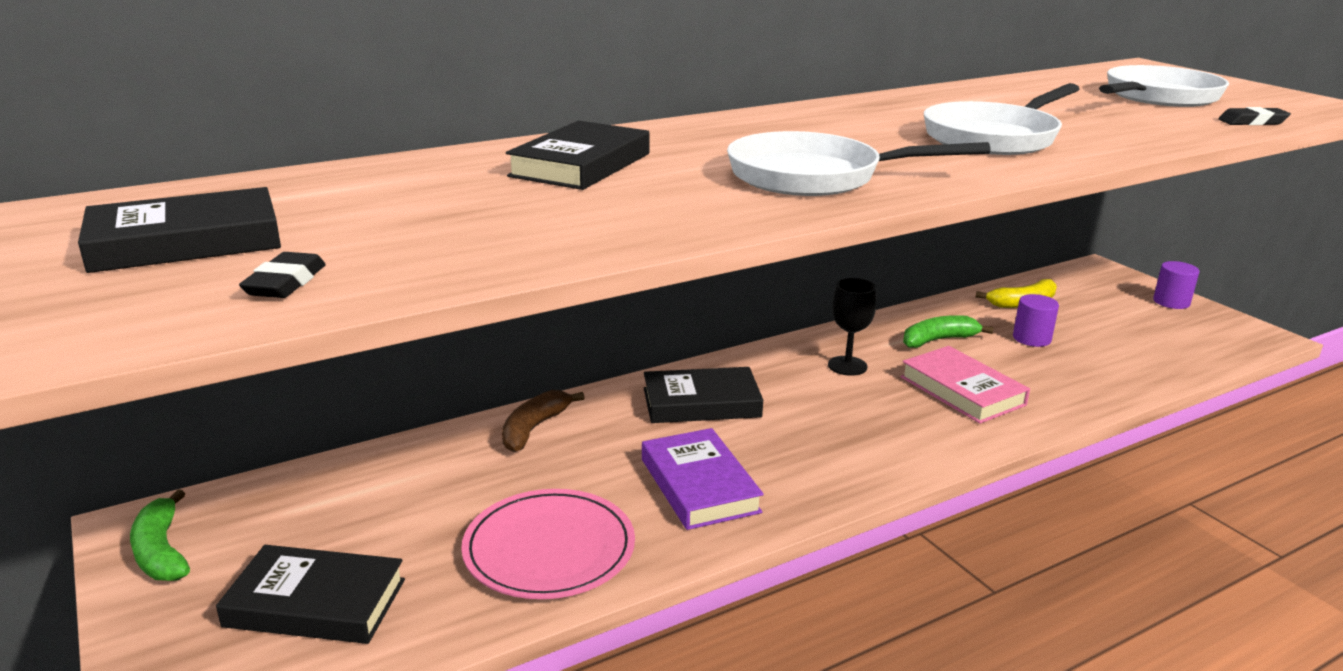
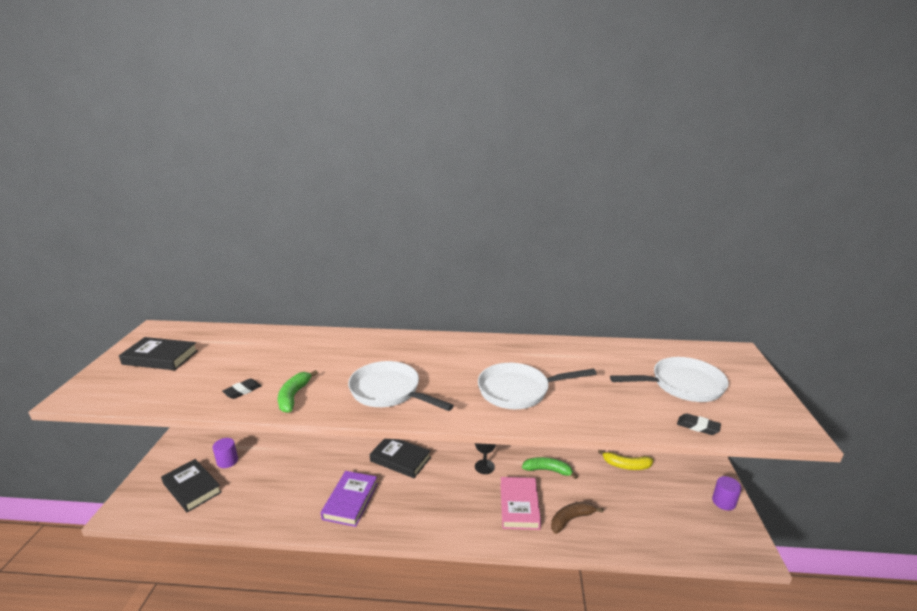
camera: 35 degrees right, 0 degrees up
(161, 551) = (180, 445): green banana -> green banana (293, 396)
(285, 283) = (151, 389): black eraser -> black eraser (242, 391)
(534, 428) = (329, 444): brown banana -> brown banana (571, 519)
(549, 548) = (272, 503): pink plate -> none
(581, 165) = (322, 353): black book -> none
(1031, 338) = (599, 490): purple cylinder -> purple cylinder (227, 461)

